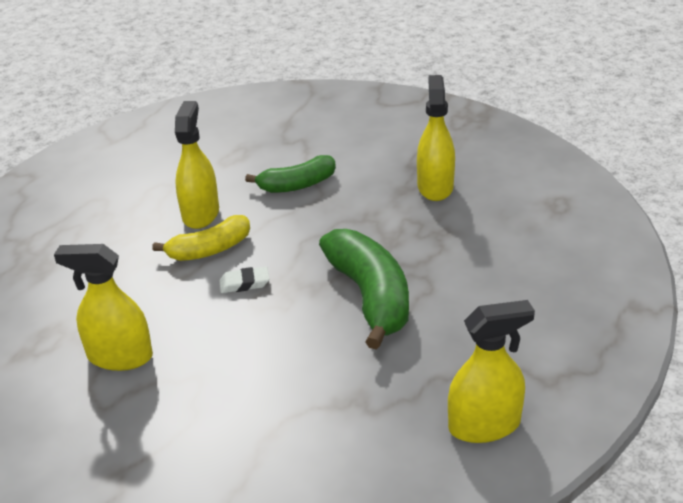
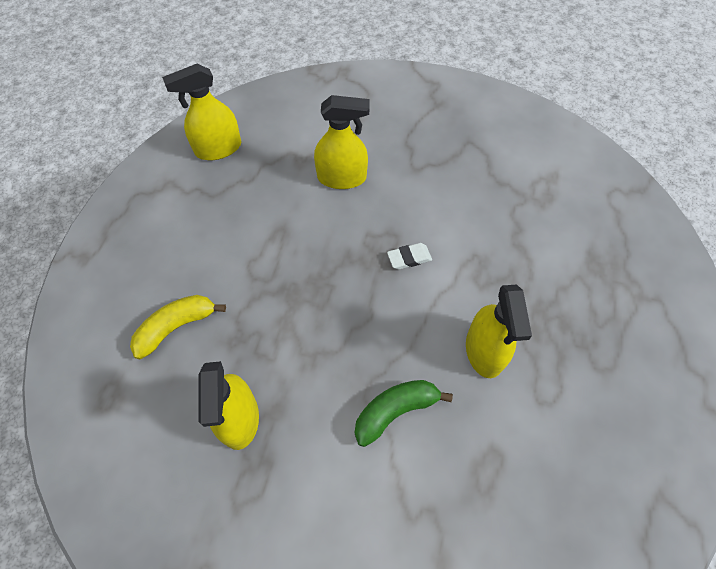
camera: 170 degrees right, 25 degrees up
(120, 357) = (478, 180): yellow spray bottle -> yellow spray bottle (342, 177)
(210, 250) = (454, 298): yellow banana -> yellow banana (176, 327)
(370, 297) = (299, 251): green banana -> none

